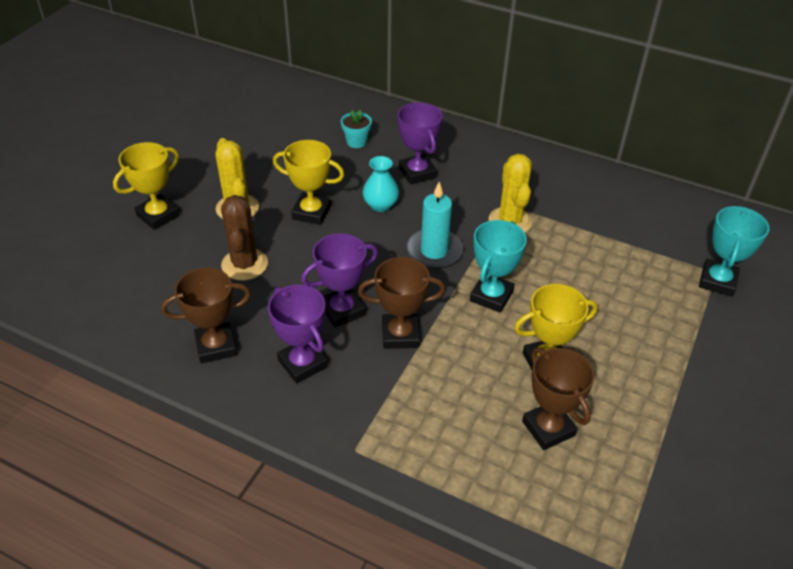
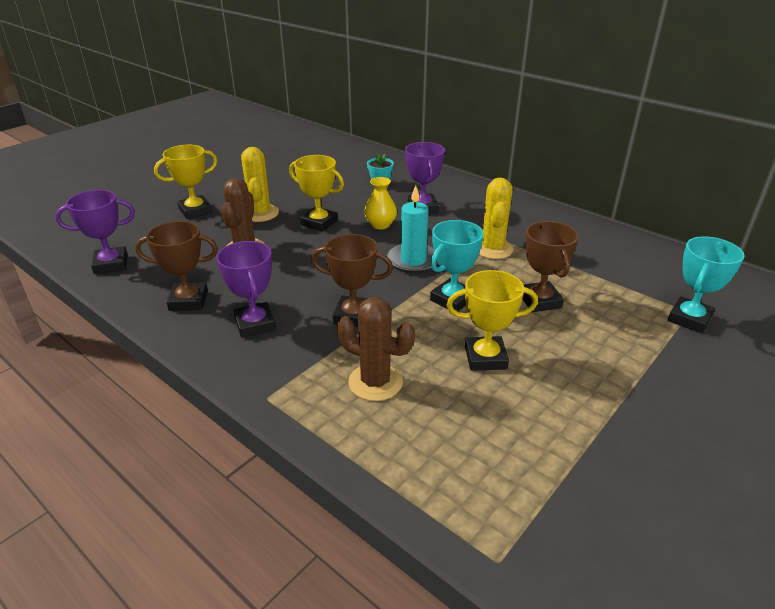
camera: 15 degrees right, 10 degrees down
(342, 310) = (310, 291): purple trophy -> purple trophy (111, 264)
(380, 205) = (380, 225): turquoise vase -> yellow vase
(452, 411) = (375, 382): none -> brown cactus
(548, 428) = (466, 413): brown trophy -> brown trophy (539, 301)

